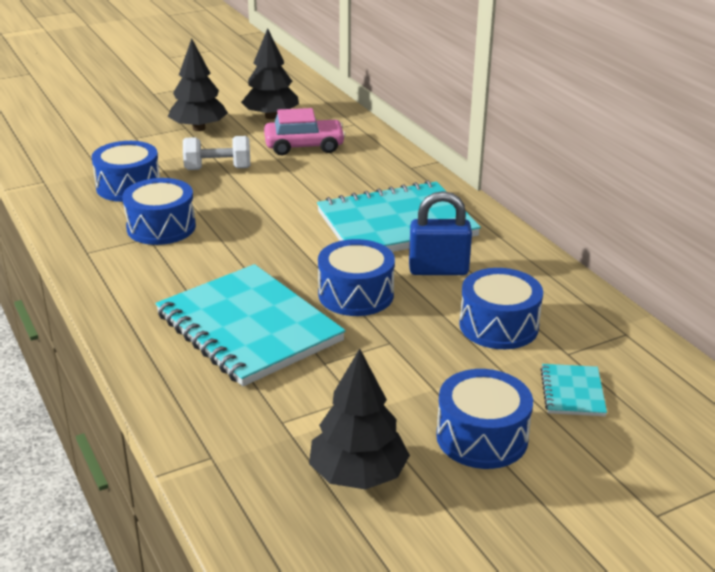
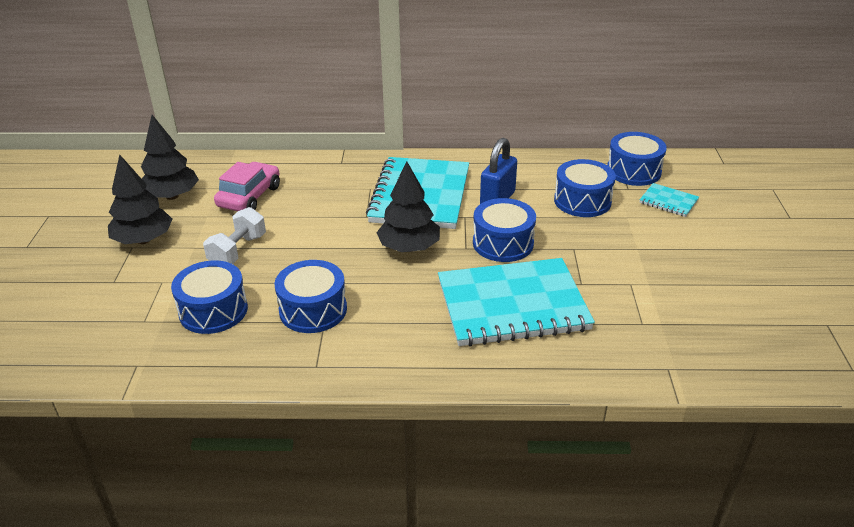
camera: 60 degrees left, 5 degrees up
(358, 475) = (715, 308): black tree -> black tree (409, 248)
(482, 437) = (697, 248): blue drum -> blue drum (633, 171)

